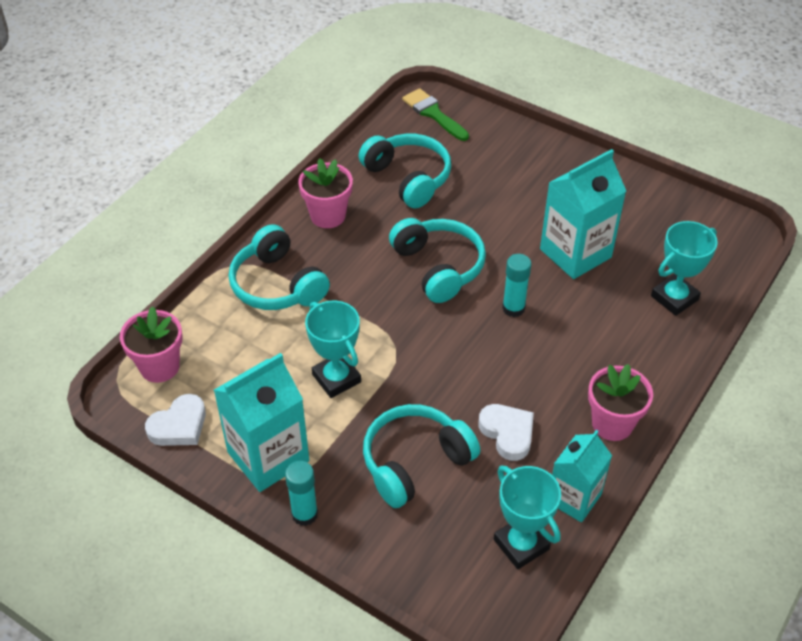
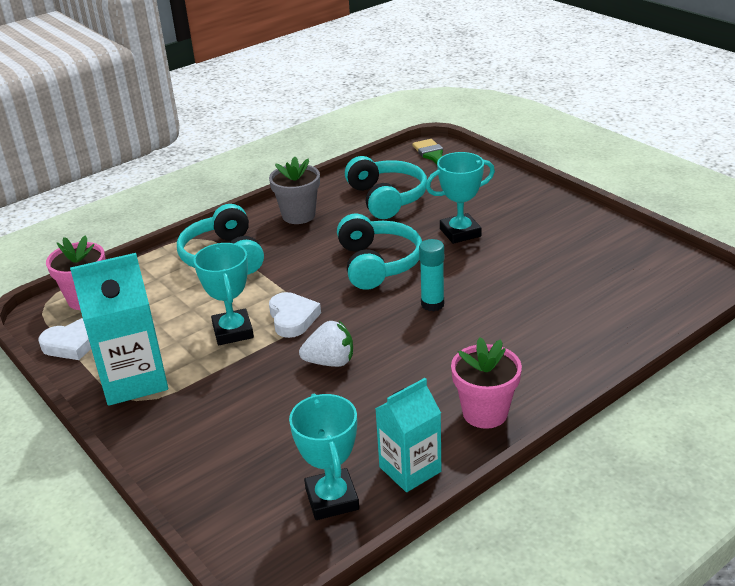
camera: 20 degrees right, 15 degrees down
(304, 514) = (137, 431): turquoise glue stick -> none
(328, 216) = (298, 215): pink flower pot -> grey flower pot
(415, 462) = (266, 409): turquoise headphones -> none
(449, 396) = (330, 362): none -> white strawberry
(507, 433) = (371, 402): white heart -> white heart (292, 318)
(575, 253) = (517, 271): turquoise carton -> none
(674, 298) = (605, 320): turquoise trophy -> turquoise trophy (460, 232)

